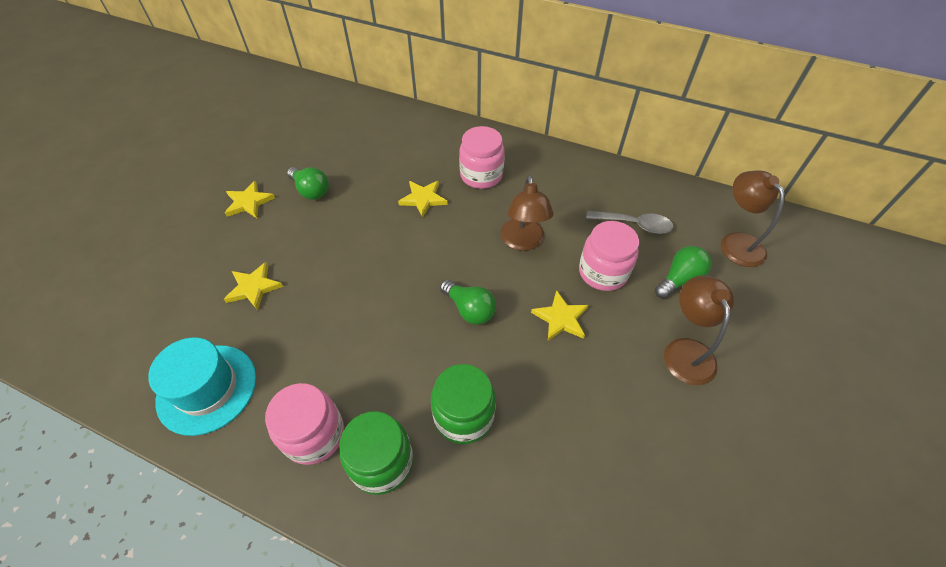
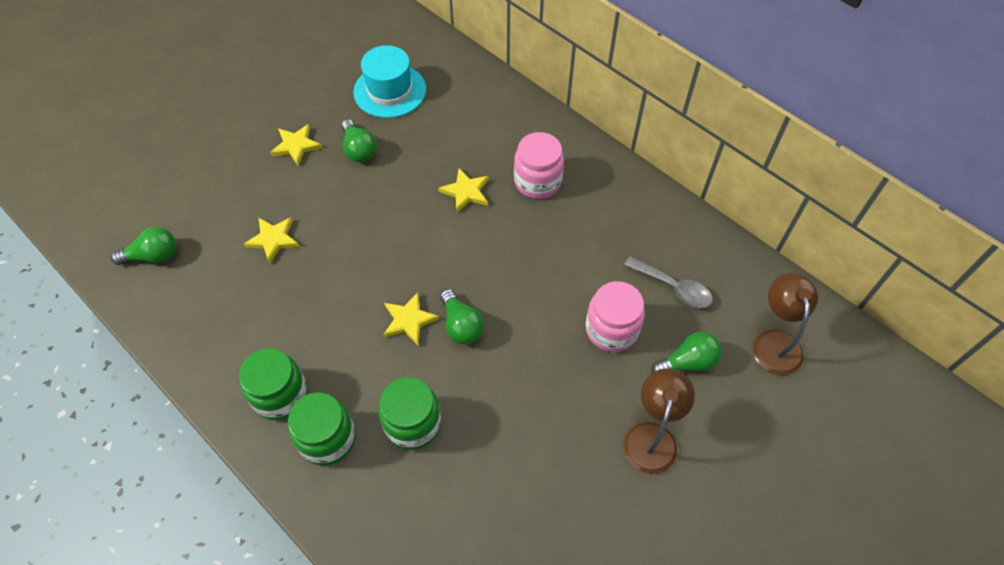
camera: 20 degrees right, 5 degrees up
(126, 339) = (153, 256): none -> green light bulb
(207, 388) = (206, 324): turquoise hat -> turquoise hat (390, 91)
(314, 435) = (280, 395): pink jar -> green jar
(523, 242) = (546, 271): brown lamp -> none
(561, 318) = (545, 363): yellow star -> yellow star (409, 320)

